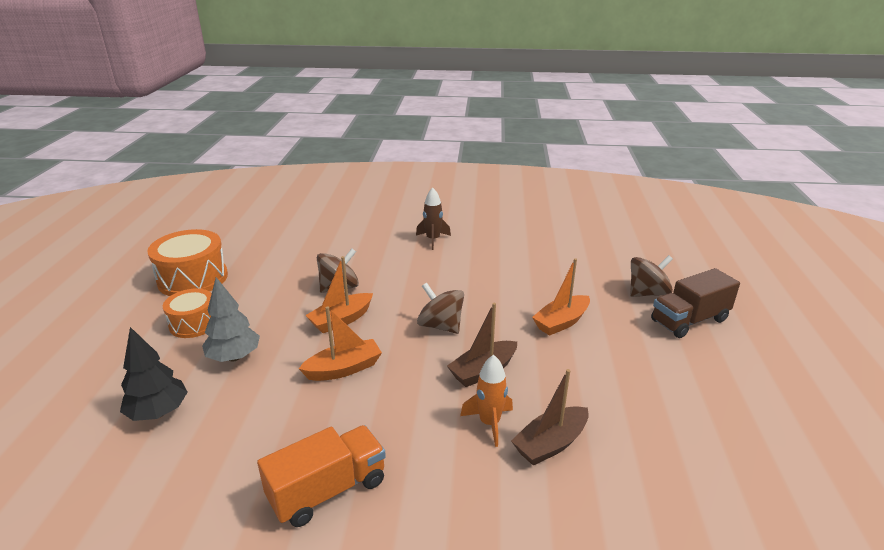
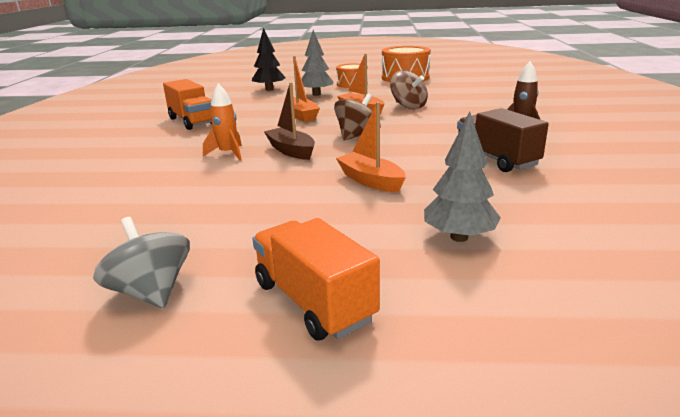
camera: 90 degrees right, 5 degrees down
(550, 444) = (195, 172): brown boat -> none
(647, 293) = (459, 237): brown spinning top -> grey tree
(689, 320) = (390, 262): brown truck -> brown truck (496, 159)
(747, 350) = (313, 302): none -> orange truck
(780, 426) = (151, 292): none -> grey spinning top

